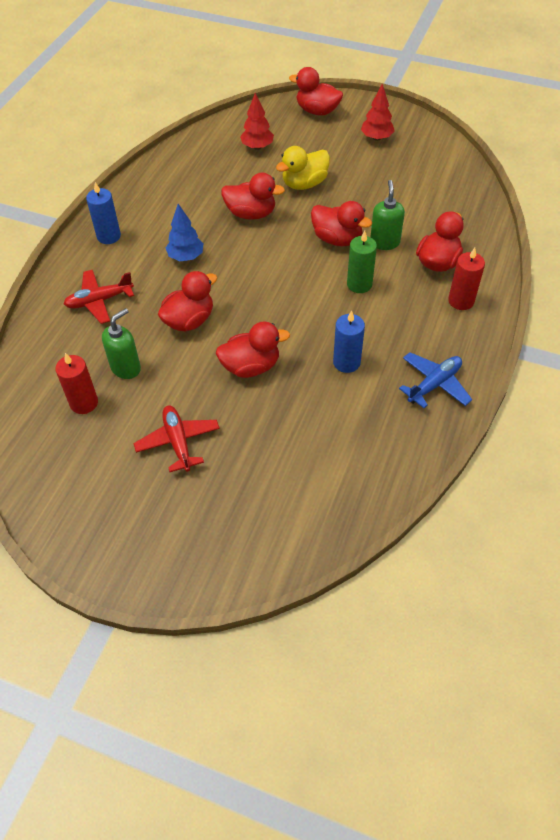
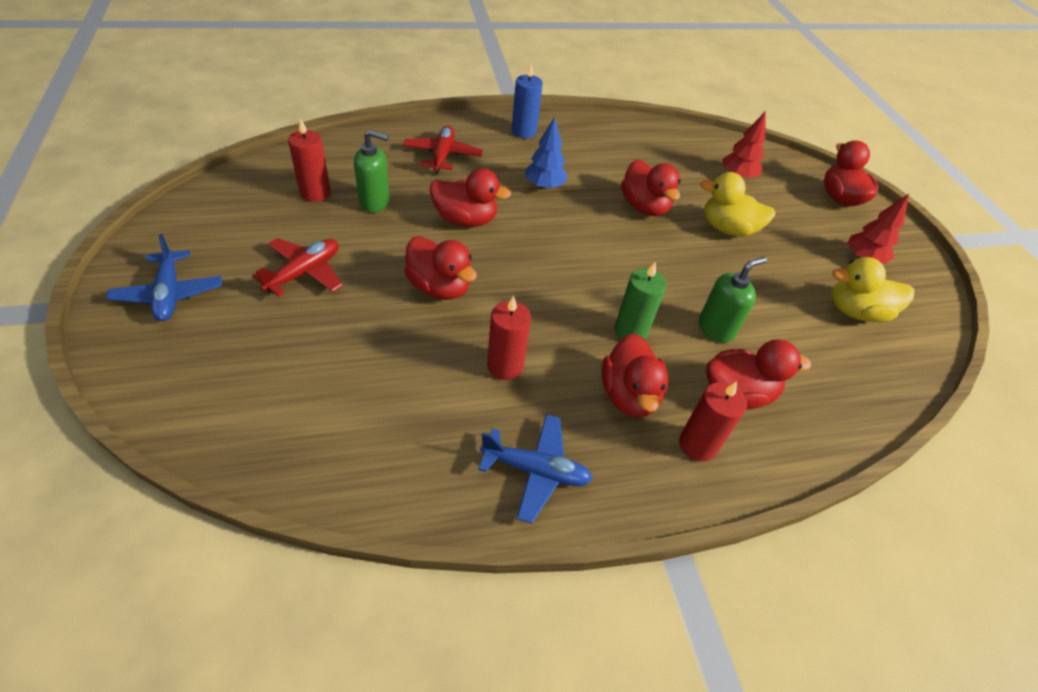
camera: 50 degrees right, 5 degrees down
(99, 301) = (442, 156): red plane -> red plane turned 60 degrees clockwise
(141, 537) = (169, 294): none -> blue plane
(337, 239) = (678, 285): red duck -> red duck (629, 395)
(346, 362) = (505, 366): blue candle -> red candle
(414, 170) = (856, 311): none -> yellow duck

